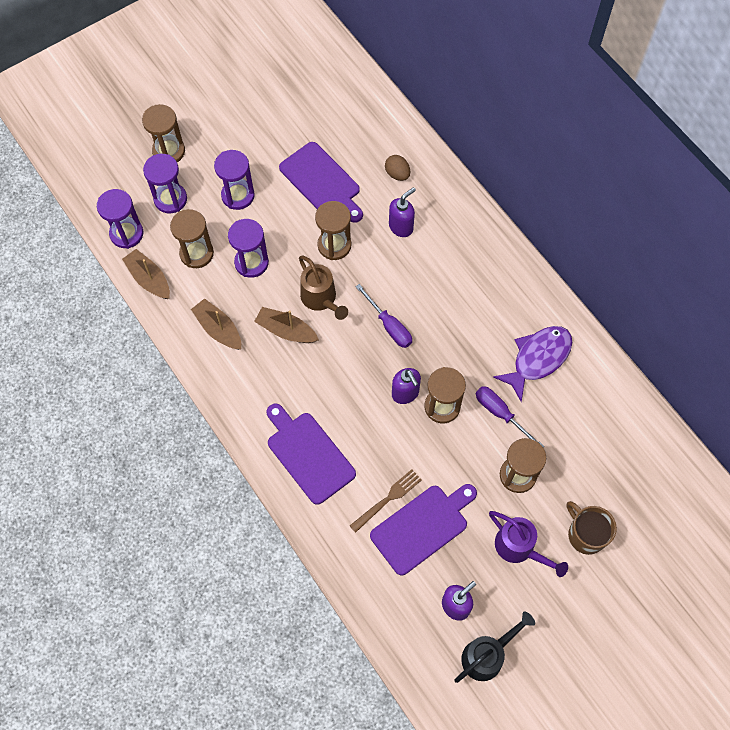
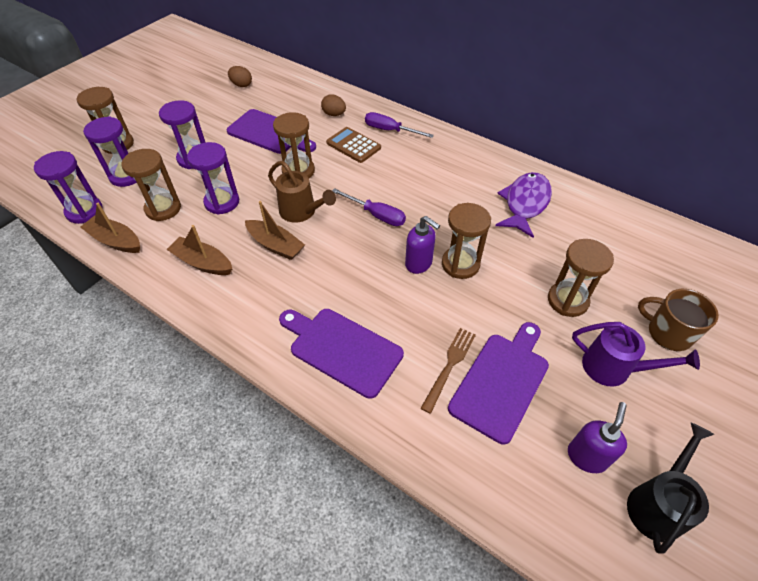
camera: 20 degrees left, 15 degrees down
(286, 330) = (275, 245): brown boat -> brown boat turned 150 degrees counterclockwise
(313, 95) = (241, 85): none -> brown egg
(401, 227) = (353, 145): purple soap dispenser -> brown calculator
(500, 414) = (519, 254): purple screwdriver -> purple screwdriver (390, 130)

